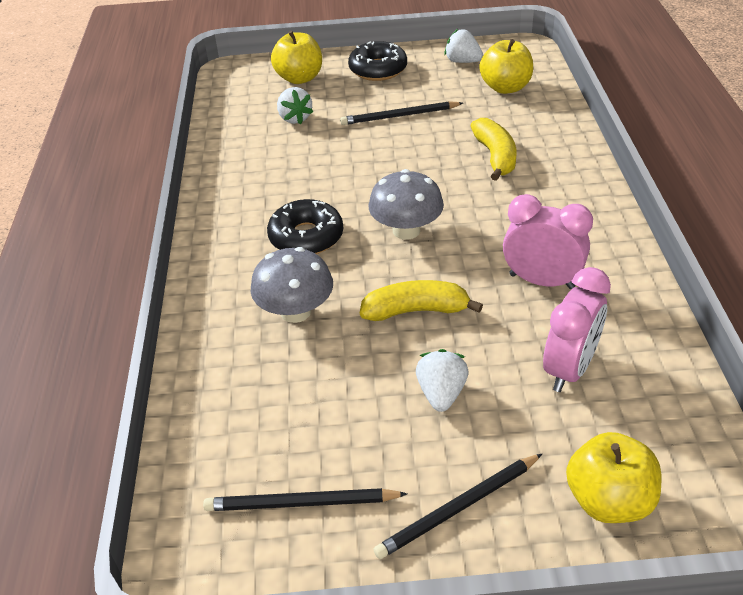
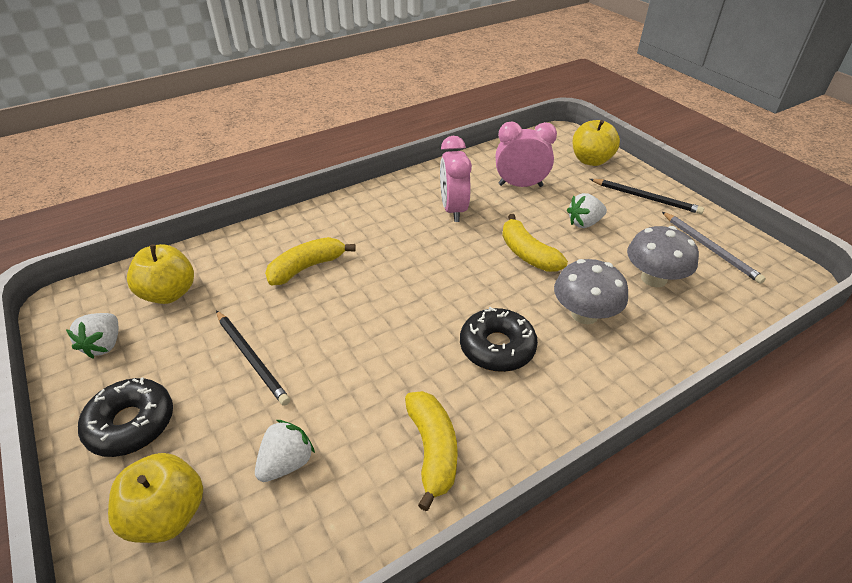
camera: 120 degrees left, 0 degrees up
(247, 175) = (432, 450): none -> yellow banana
(301, 503) = (710, 248): black pencil -> grey pencil
(406, 230) = (444, 287): grey mushroom -> grey mushroom (654, 278)

